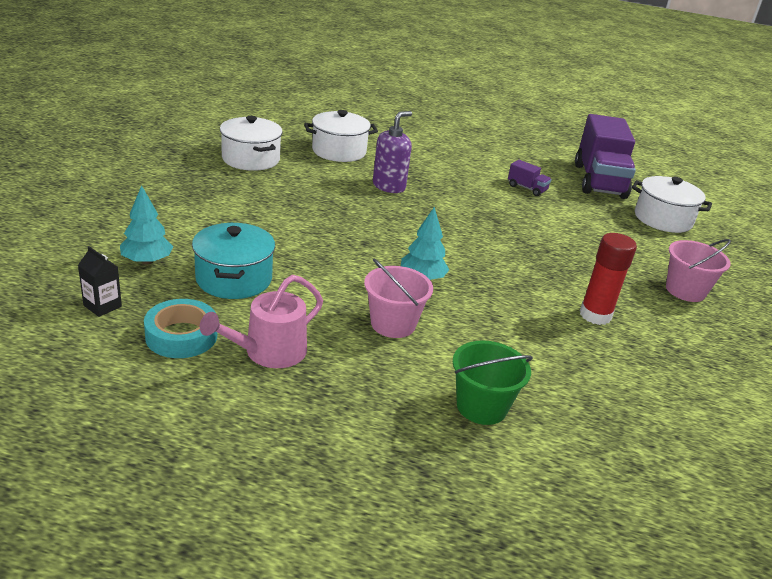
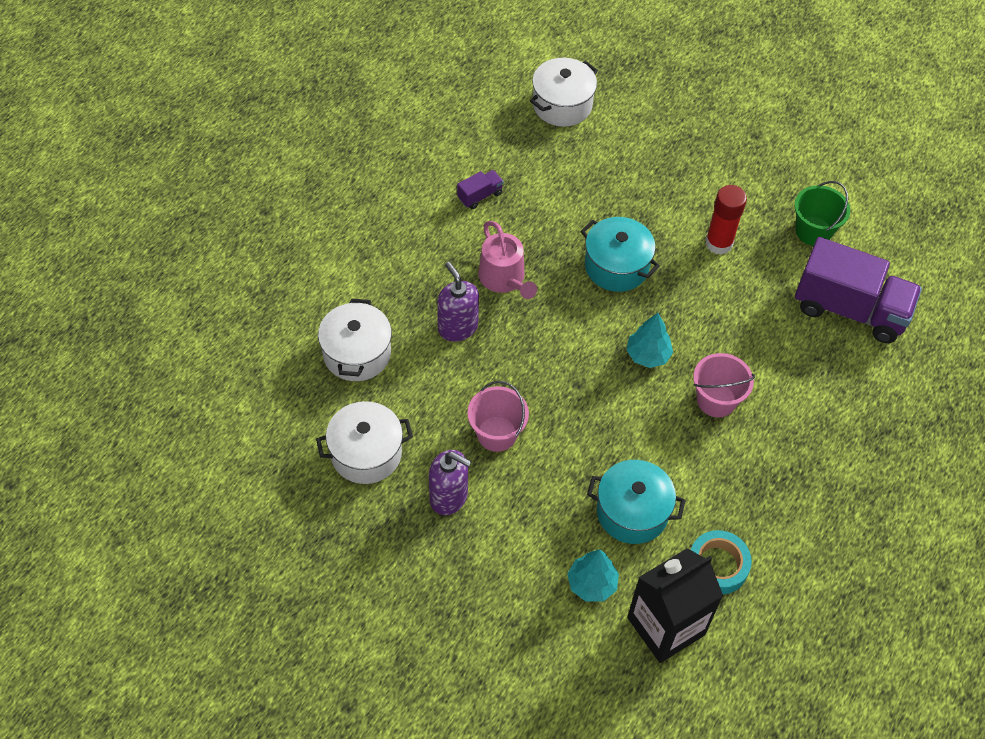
camera: 70 degrees left, 25 degrees up
(102, 306) = (666, 626): black carton -> black carton, size x2.31
(222, 191) = (449, 497): none -> purple soap dispenser
(269, 352) = (746, 502): pink watering can -> pink watering can (504, 278)
(481, 406) = (825, 372): green bucket -> green bucket (813, 231)
(512, 256) = (616, 266): none -> turquoise pot
(599, 181) = (471, 119): purple truck -> purple truck (850, 309)
(685, 290) = (689, 156): pink bucket -> pink bucket (496, 434)

